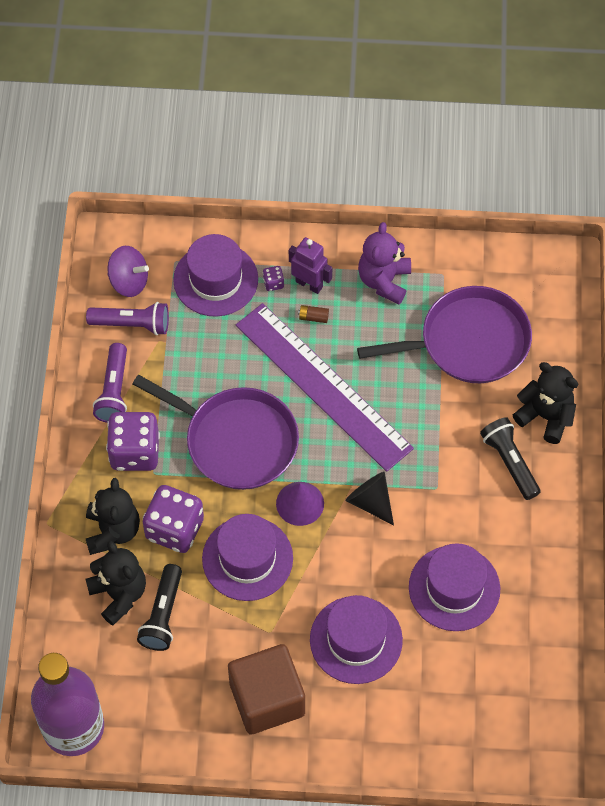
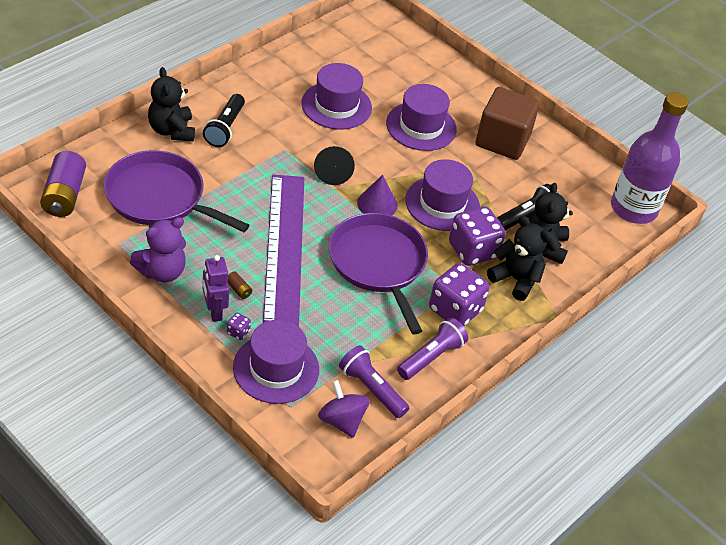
camera: 145 degrees left, 15 degrees down
(112, 531) = (515, 279): black teddy bear -> black teddy bear turned 90 degrees clockwise
(535, 276) = (64, 195): none -> purple battery

